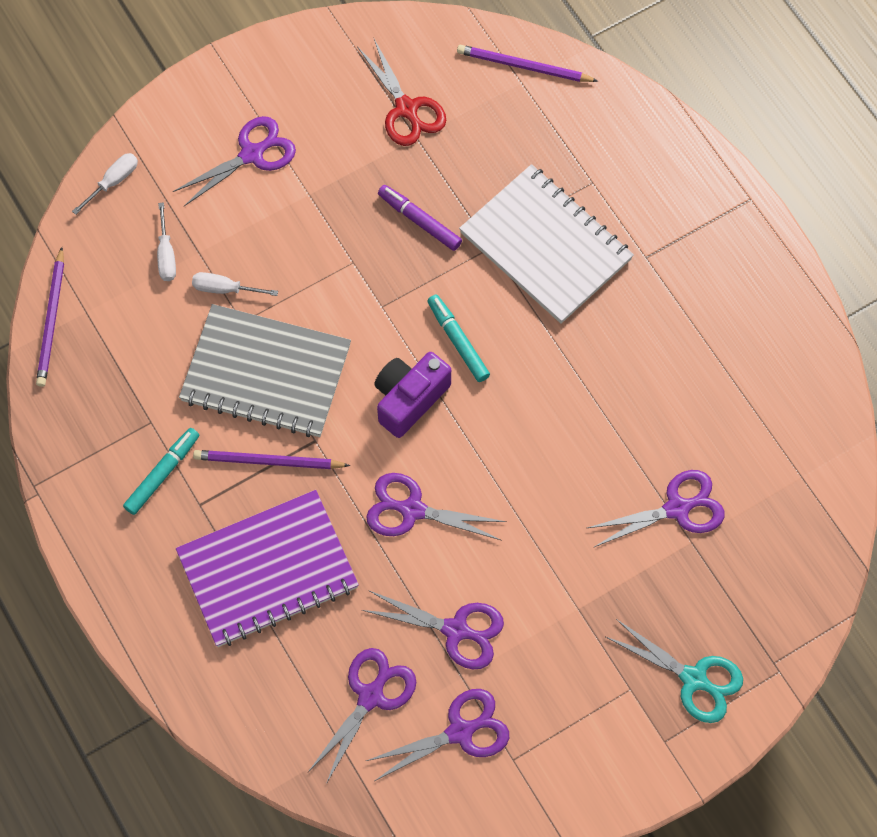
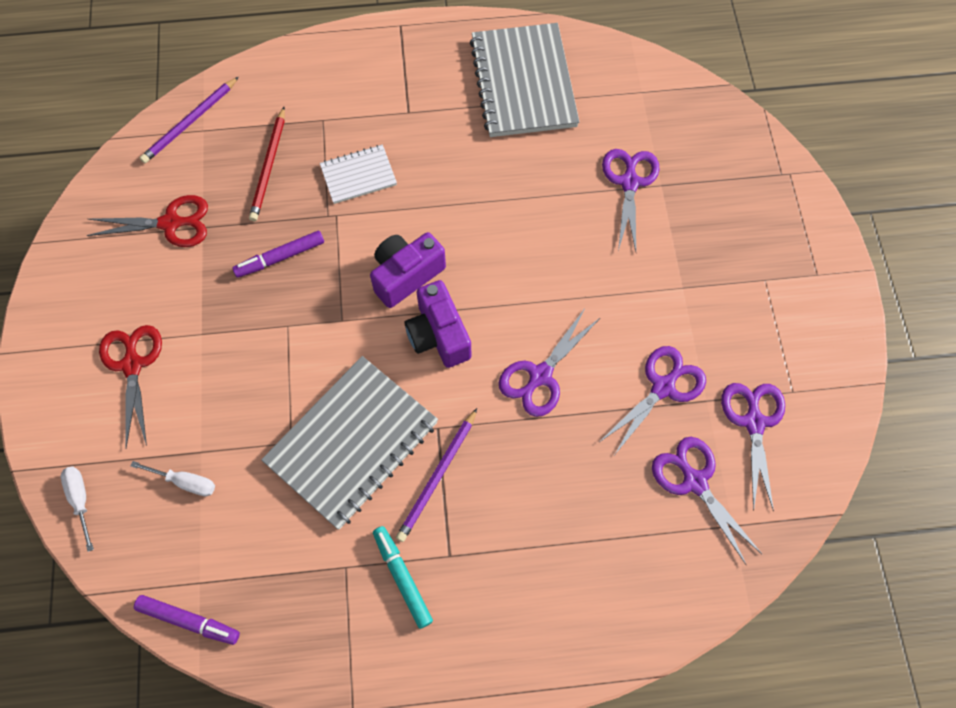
camera: 65 degrees left, 0 degrees up
(51, 320) = (189, 620): purple pencil -> purple marker
(225, 289) = (250, 443): white screwdriver -> none
(252, 154) = (132, 365): purple scissors -> red scissors
(268, 570) = (541, 521): purple notebook -> none
(458, 341) = (406, 275): turquoise marker -> purple camera
(512, 161) = (269, 166): none -> red pencil
(546, 246) = (358, 175): white notebook -> white notebook, size x0.52
(693, 679) = (774, 232): turquoise scissors -> none
(745, 352) = (523, 83): none -> grey notebook

